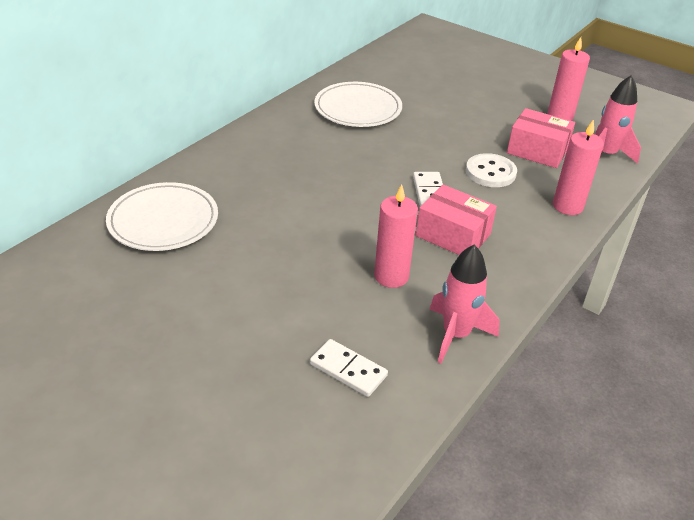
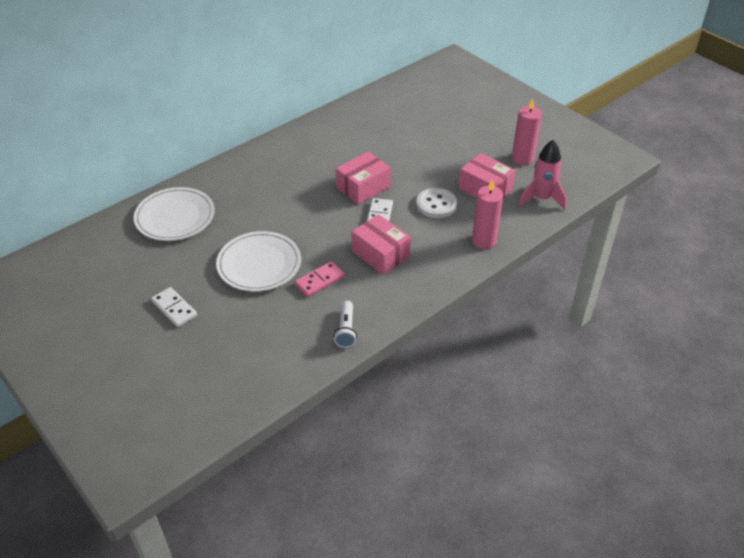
camera: 15 degrees right, 5 degrees up
(348, 370) = (260, 344): white domino -> white domino (174, 308)
(358, 108) = (356, 135): white plate -> white plate (259, 264)
(391, 276) = (319, 280): pink candle -> pink domino
(393, 162) = (363, 187): none -> pink box
(456, 335) = (346, 330): pink rocket -> white flashlight

